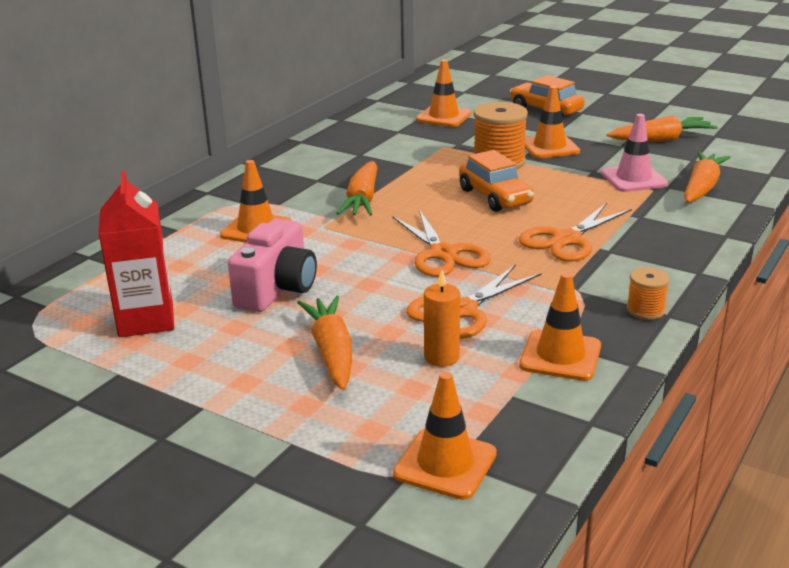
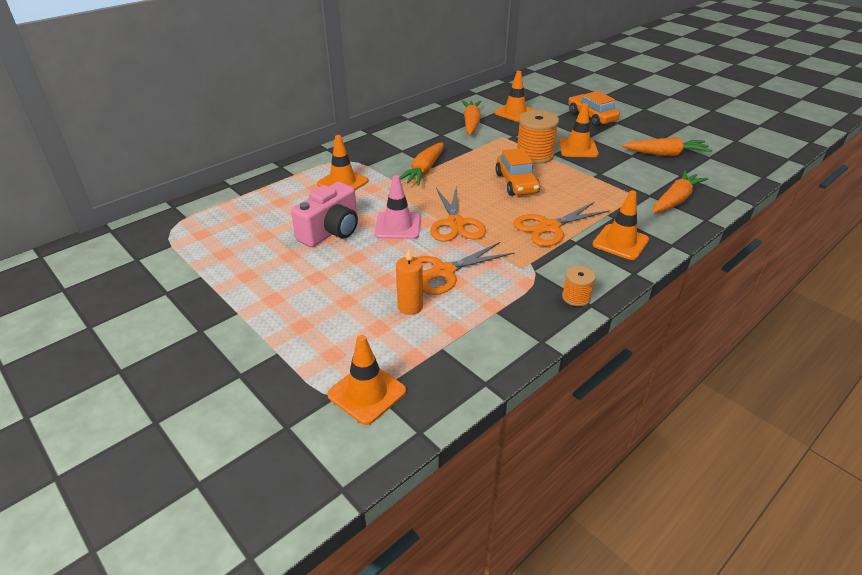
camera: 15 degrees right, 10 degrees up
(146, 320) = (238, 239): red carton -> none
(332, 352) = (340, 287): orange carrot -> orange carrot (471, 123)
(560, 356) = (493, 323): orange traffic cone -> orange traffic cone (620, 242)
(633, 179) = (626, 184): pink traffic cone -> pink traffic cone (398, 226)

